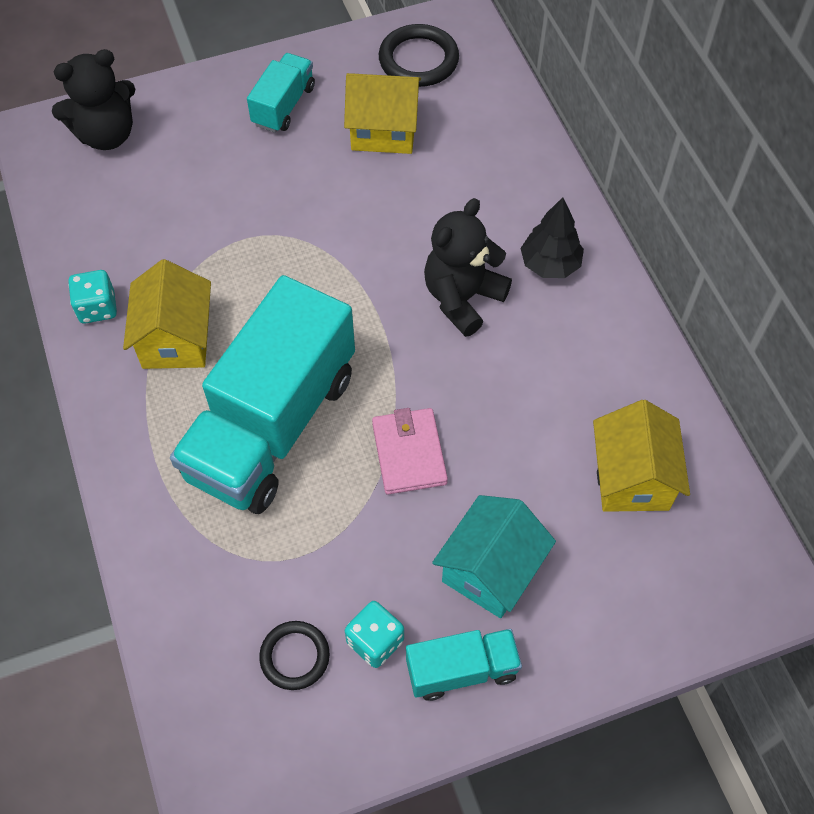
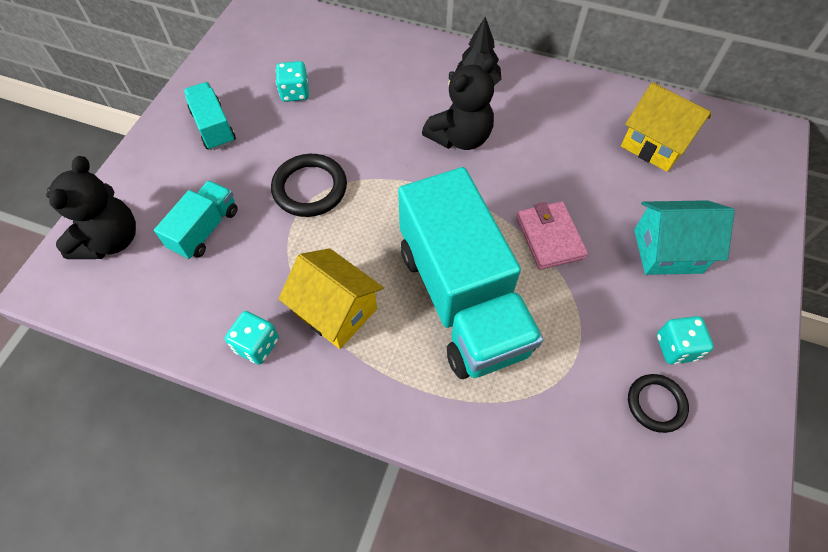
camera: 50 degrees left, 0 degrees up
(383, 131) = (295, 93): yellow house -> turquoise dice
(409, 453) = (549, 237): pink wallet -> pink wallet turned 45 degrees clockwise
(418, 60) = (262, 43): black ring -> black ring (310, 188)
(461, 670) = (729, 313): turquoise truck -> turquoise truck (205, 229)
(462, 298) = (460, 137): black teddy bear -> black teddy bear turned 120 degrees counterclockwise
(490, 570) = (667, 251): turquoise house -> turquoise house turned 75 degrees counterclockwise

